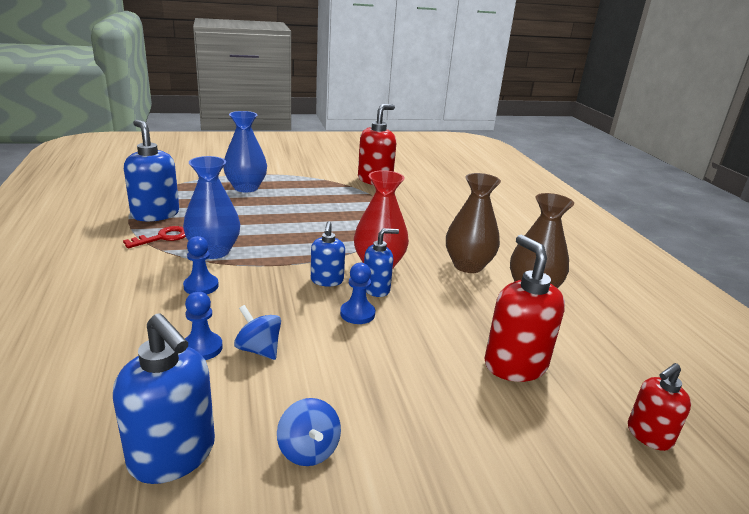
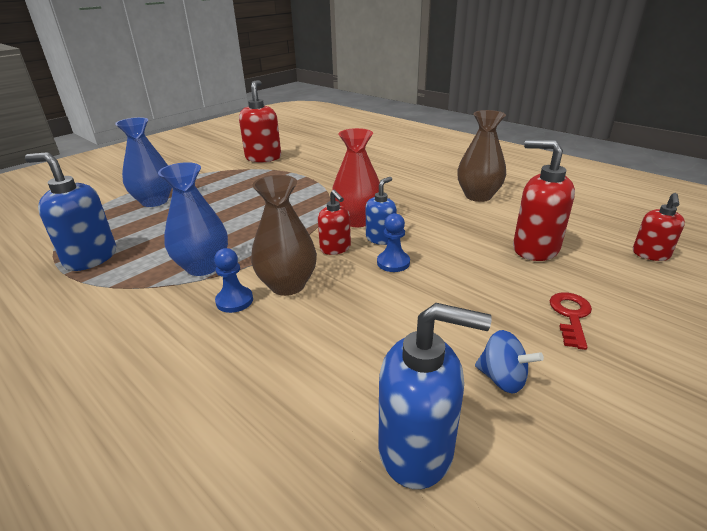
camera: 30 degrees left, 5 degrees up
(162, 237) = (131, 276): red key -> red key (570, 316)
(202, 348) = (312, 351): blue pawn -> none
(259, 350) = (360, 327): blue spinning top -> none
(327, 280) = (335, 248): blue soap dispenser -> red soap dispenser
(468, 265) = (417, 196): brown vase -> brown vase (287, 285)

